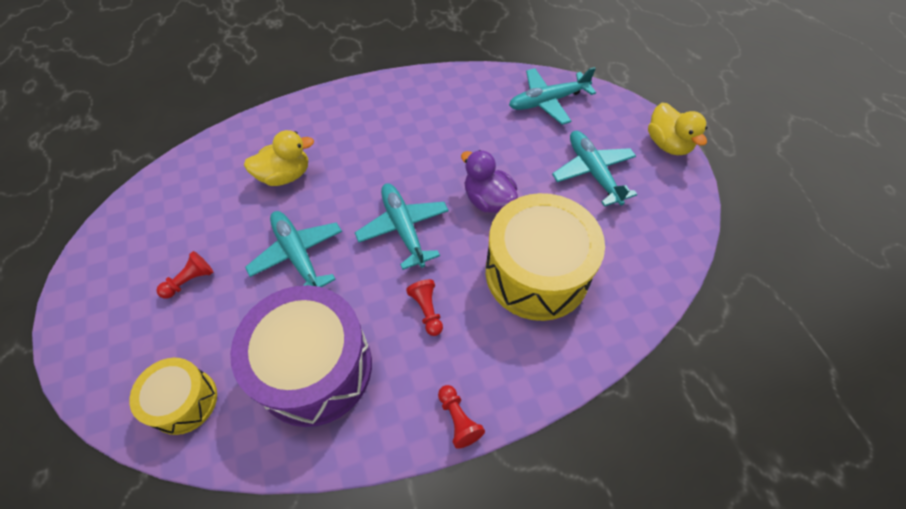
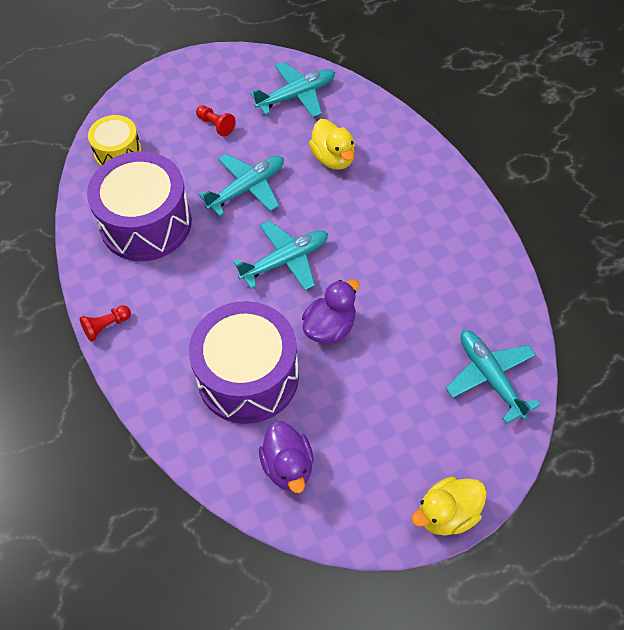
camera: 85 degrees right, 0 degrees up
(427, 310) = (201, 292): red pawn -> none
(536, 273) = (248, 376): yellow drum -> purple drum
(593, 172) = (385, 428): turquoise plane -> turquoise plane (296, 95)
(633, 247) = (288, 467): none -> purple duck

